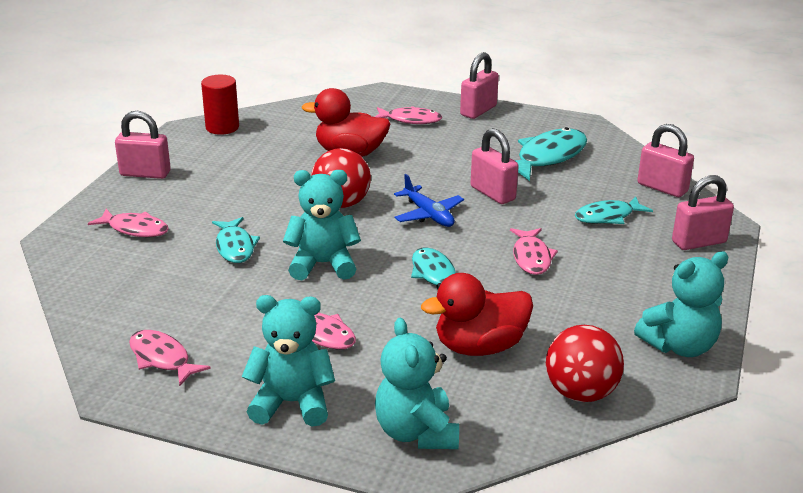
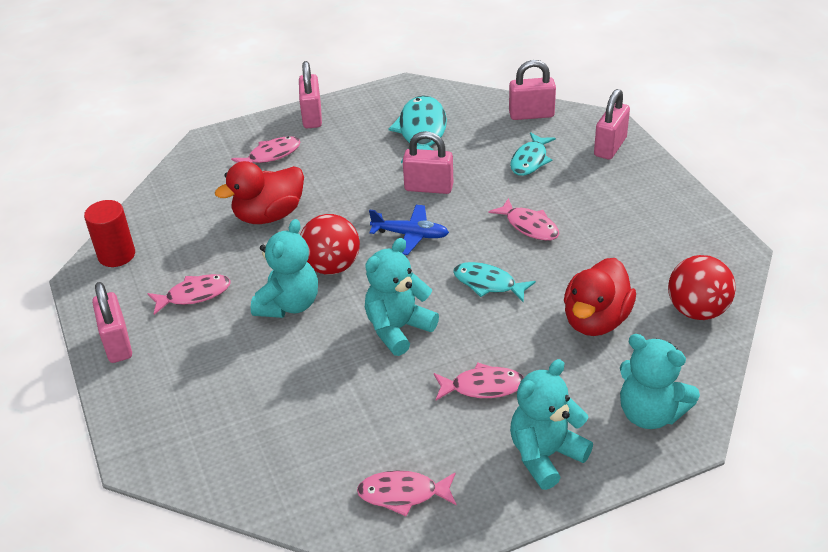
camera: 40 degrees left, 10 degrees up
(135, 229) = (196, 401): pink fish -> pink fish (194, 295)
(145, 173) = (117, 344): pink padlock -> pink padlock turned 75 degrees counterclockwise
(235, 247) = (307, 360): turquoise fish -> none
(679, 346) = (702, 236): turquoise teddy bear -> turquoise teddy bear (289, 305)

